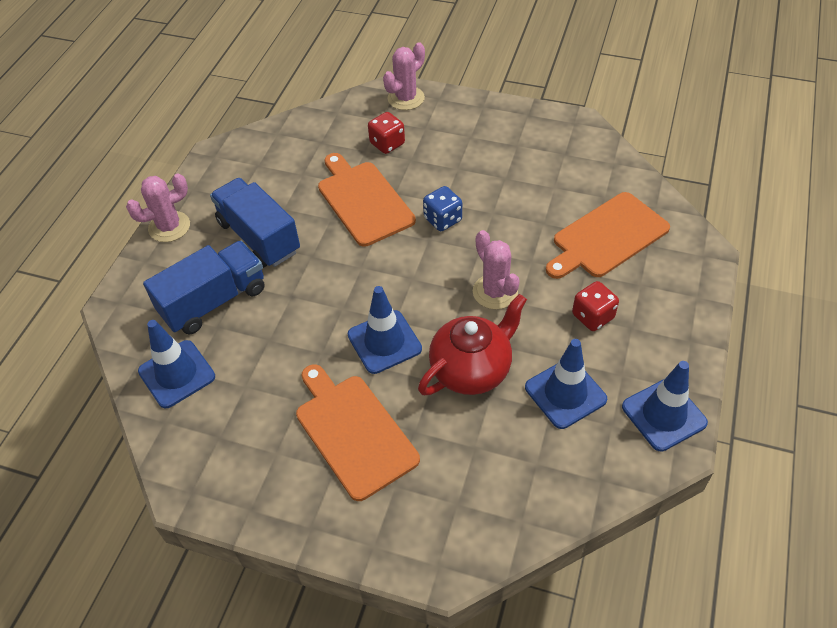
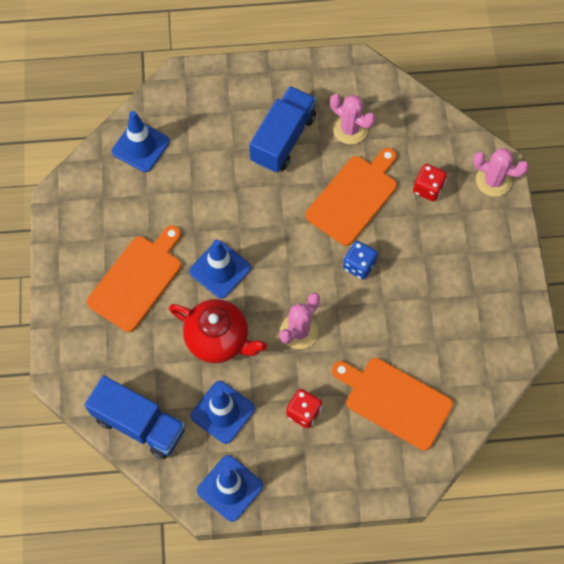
camera: 65 degrees right, 15 degrees up
(169, 227) = (267, 72): pink cactus -> pink cactus (350, 129)
(214, 301) = (210, 138): blue truck -> blue truck (139, 424)

